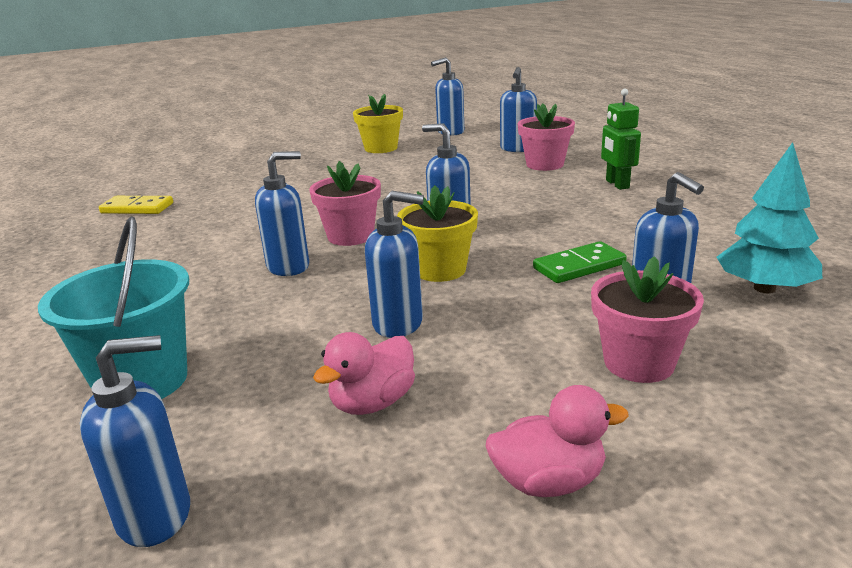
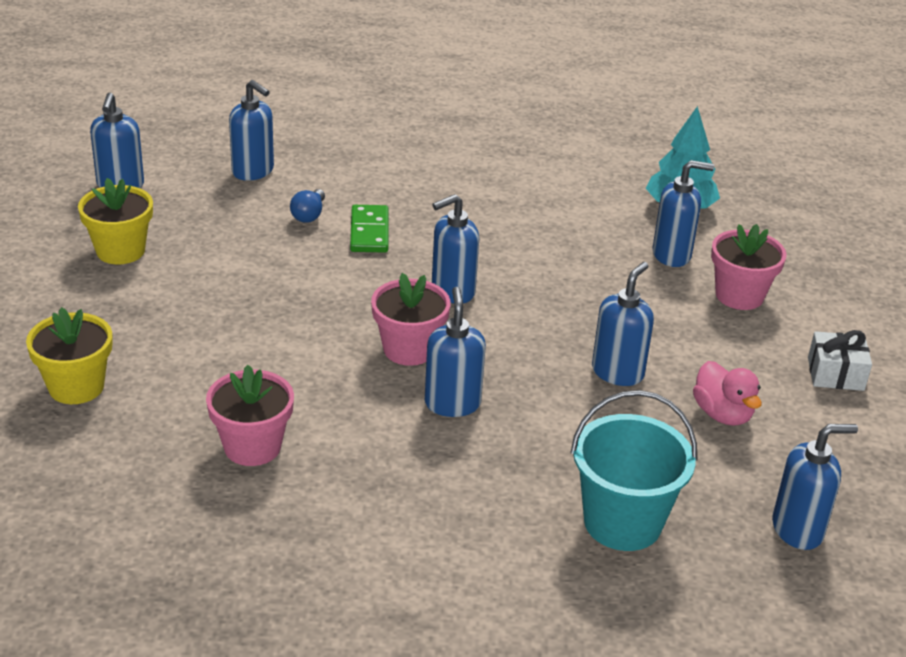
camera: 70 degrees left, 10 degrees up
(137, 208) = (134, 490): yellow domino -> none
(155, 515) = (798, 530): blue soap dispenser -> blue soap dispenser turned 75 degrees clockwise
(440, 270) = (535, 323): yellow flower pot -> yellow flower pot (76, 387)
(488, 172) = (309, 215): none -> blue light bulb
(545, 164) = (328, 178): pink flower pot -> pink flower pot (252, 447)
(548, 481) = (835, 374): pink duck -> white gift
(579, 266) = (585, 259): green domino -> green domino (369, 232)
(617, 184) = (430, 169): green robot -> none

